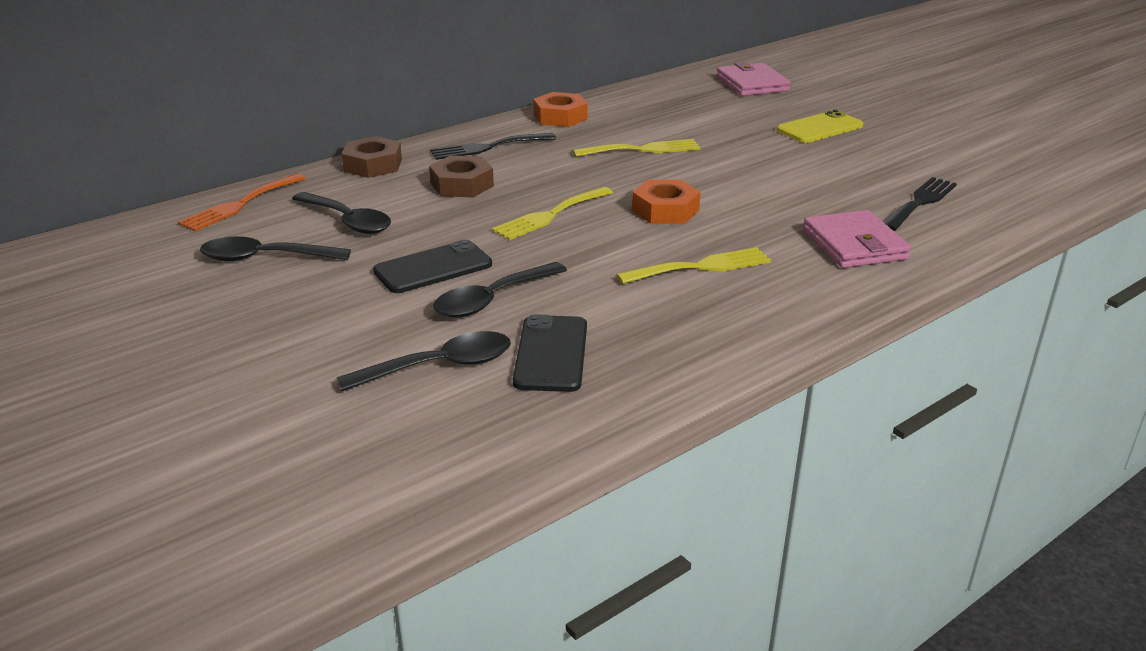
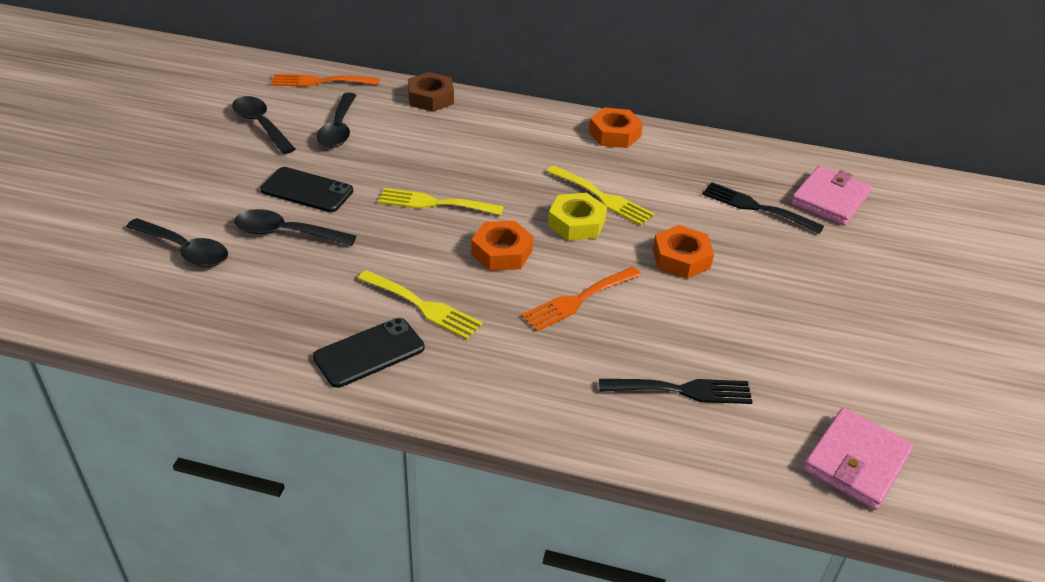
camera: 50 degrees right, 10 degrees up
(462, 185) = (441, 146): brown nut -> none
(487, 147) = (516, 128): black fork -> black fork (756, 207)
(551, 354) = (236, 288): black phone -> black phone (369, 353)
(664, 170) = (576, 223): none -> yellow nut
(761, 150) = (681, 258): none -> orange nut
(769, 202) = (578, 300): none -> orange fork
(820, 128) = (778, 274): yellow phone -> none
(854, 245) = (547, 376): pink wallet -> pink wallet (856, 462)

